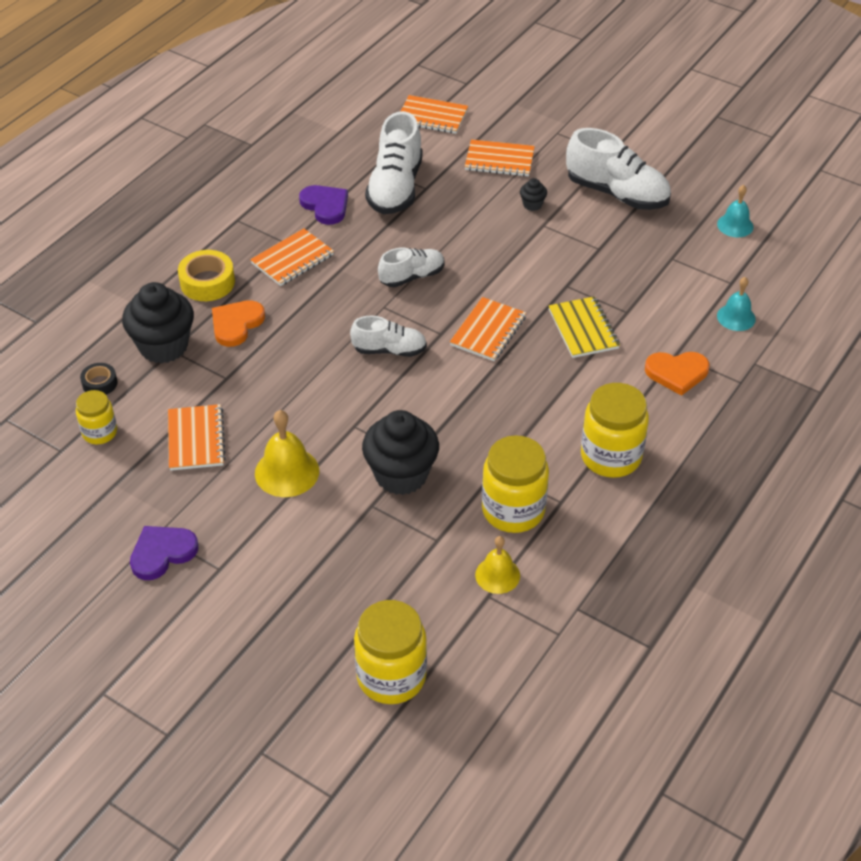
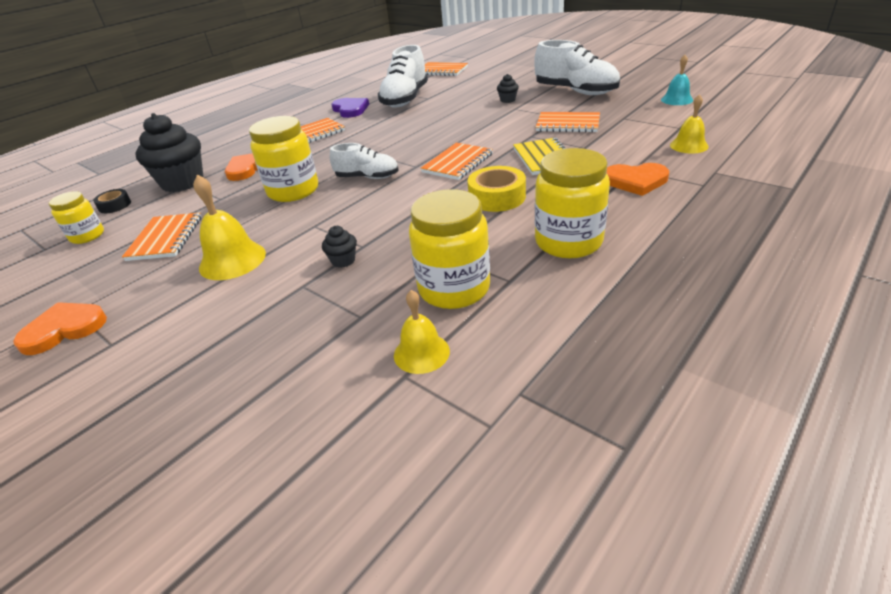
camera: 10 degrees right, 10 degrees down
(162, 553) = (64, 329): purple heart -> orange heart
(207, 282) = (241, 148): yellow tape -> yellow tape (497, 197)
(391, 676) = (240, 479): yellow jar -> yellow jar (293, 191)
(401, 475) = (343, 261): black cupcake -> black cupcake, size x0.43
(412, 277) = (402, 138): white shoe -> none
(499, 160) = (486, 84): orange notebook -> orange notebook (567, 124)
(736, 317) = (689, 145): turquoise bell -> yellow bell

